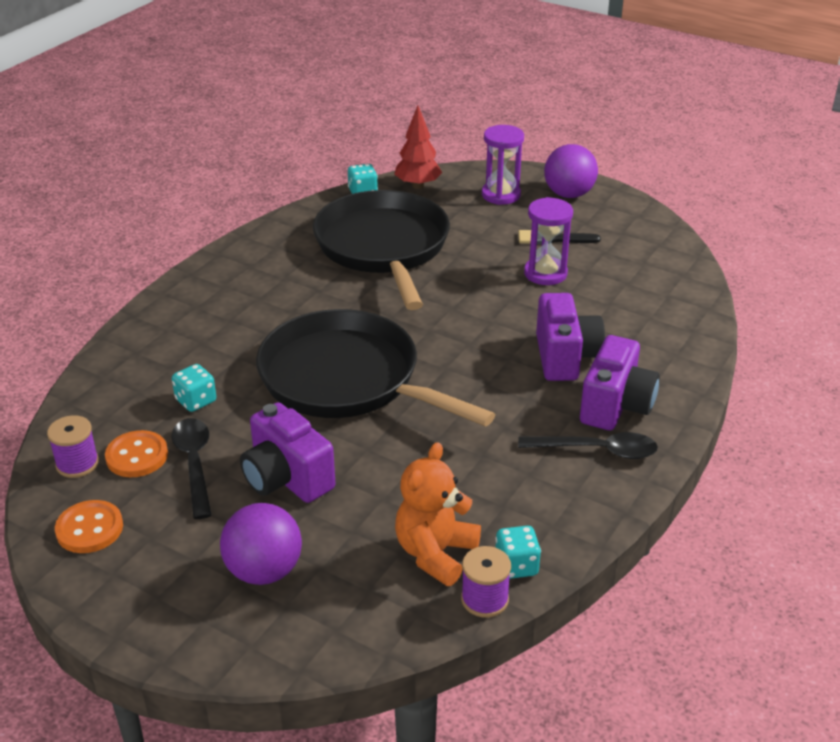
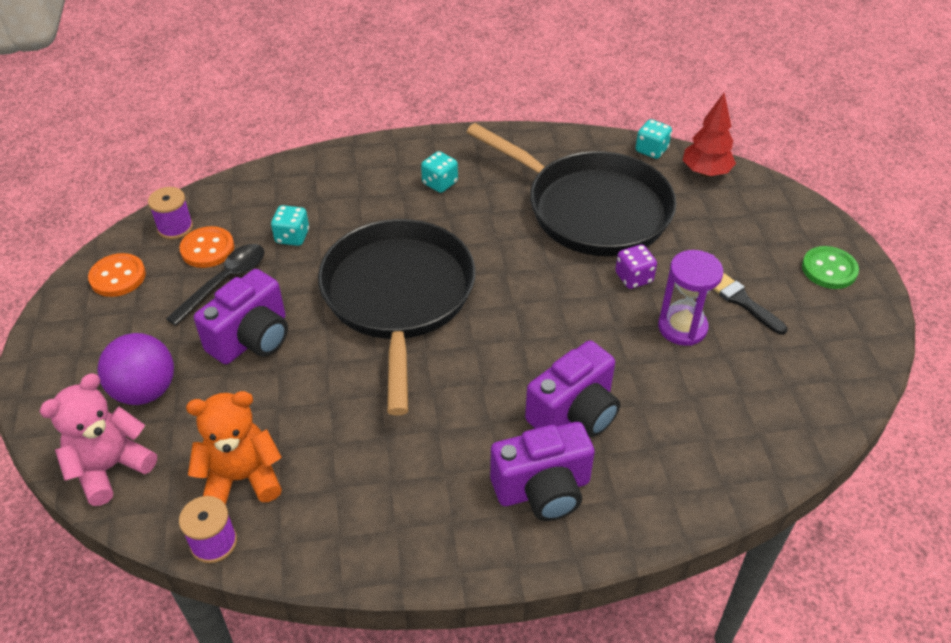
camera: 50 degrees right, 10 degrees up
(286, 478) = (252, 339): purple camera -> purple camera turned 150 degrees counterclockwise
(330, 631) = (110, 468): none -> pink teddy bear
(383, 247) = (591, 209): black pan -> black pan turned 90 degrees clockwise
(475, 267) = (634, 278): none -> purple dice
(501, 195) = (763, 228): purple hourglass -> none
(516, 566) = (269, 540): turquoise dice -> turquoise dice (440, 183)
(568, 194) = (829, 269): purple ball -> green button
(597, 450) = (467, 512): black spoon -> none

